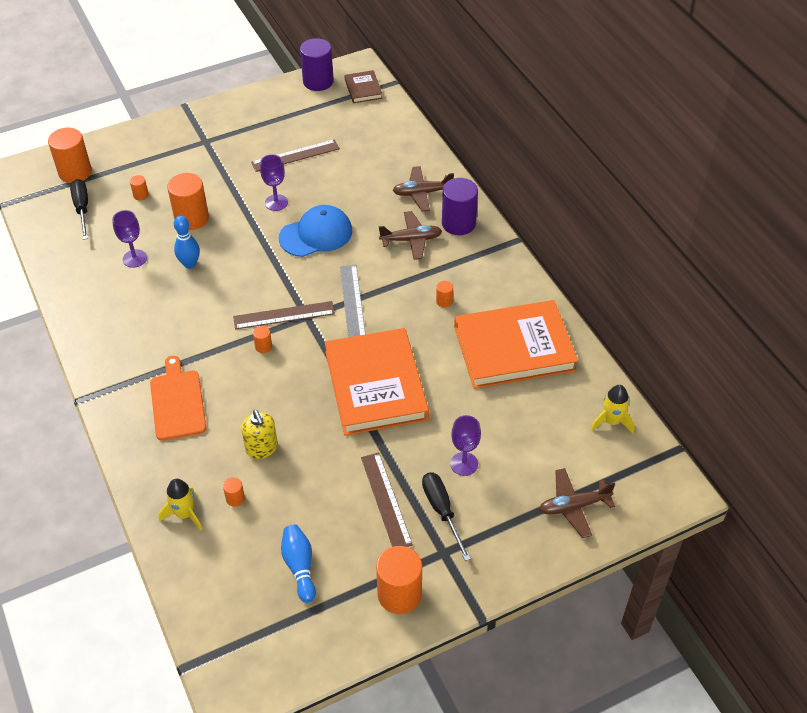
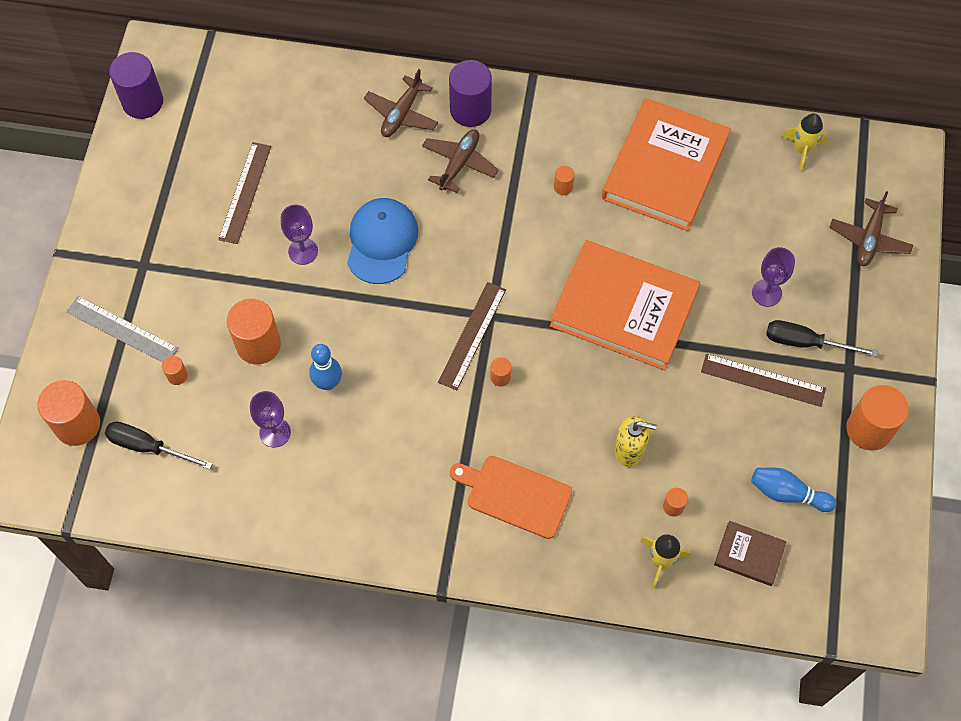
camera: 55 degrees left, 15 degrees up
(352, 302) = (501, 265): grey ruler -> grey ruler (122, 330)
(363, 89) = (194, 68): brown book -> brown book (749, 554)

